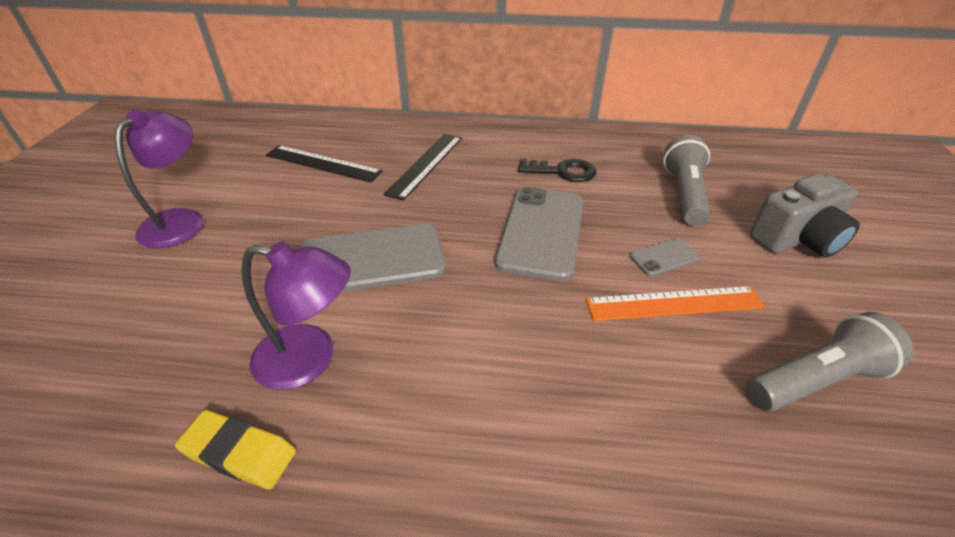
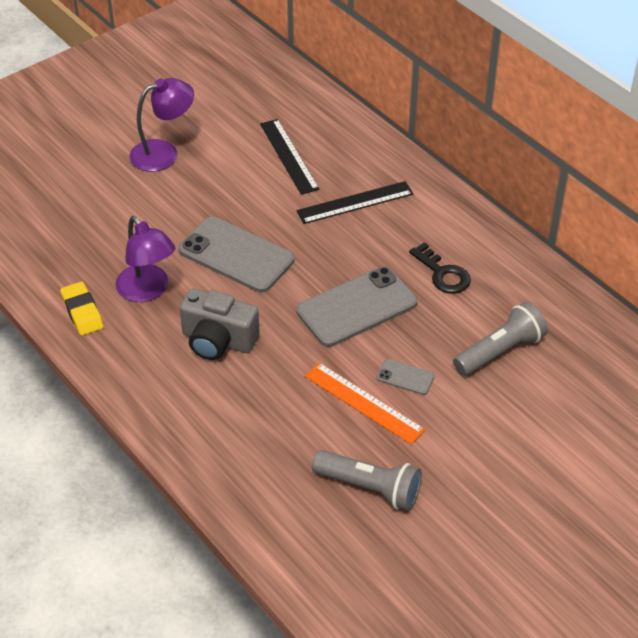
camera: 45 degrees right, 5 degrees up
(797, 239) = (517, 433): grey camera -> grey camera (218, 341)

